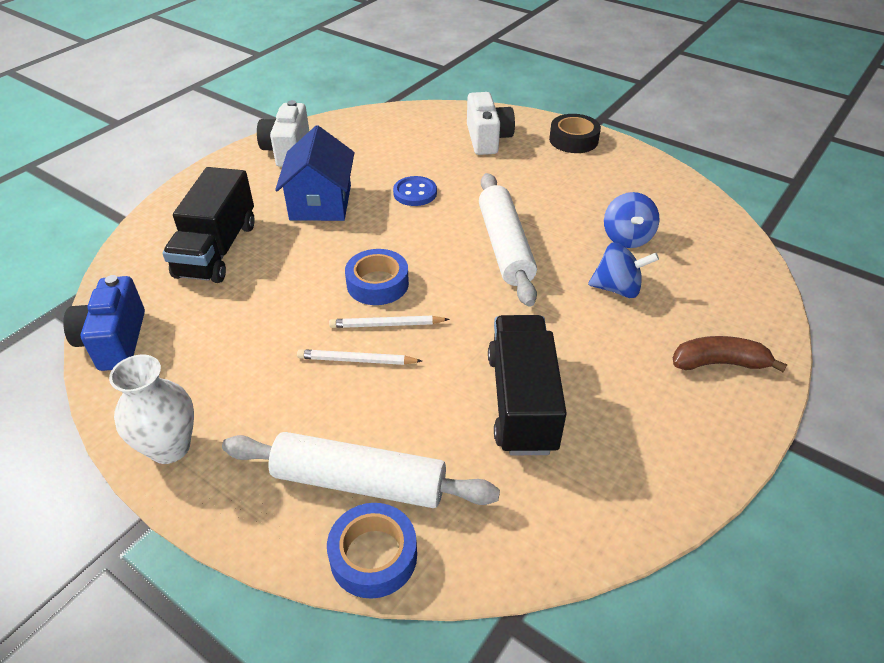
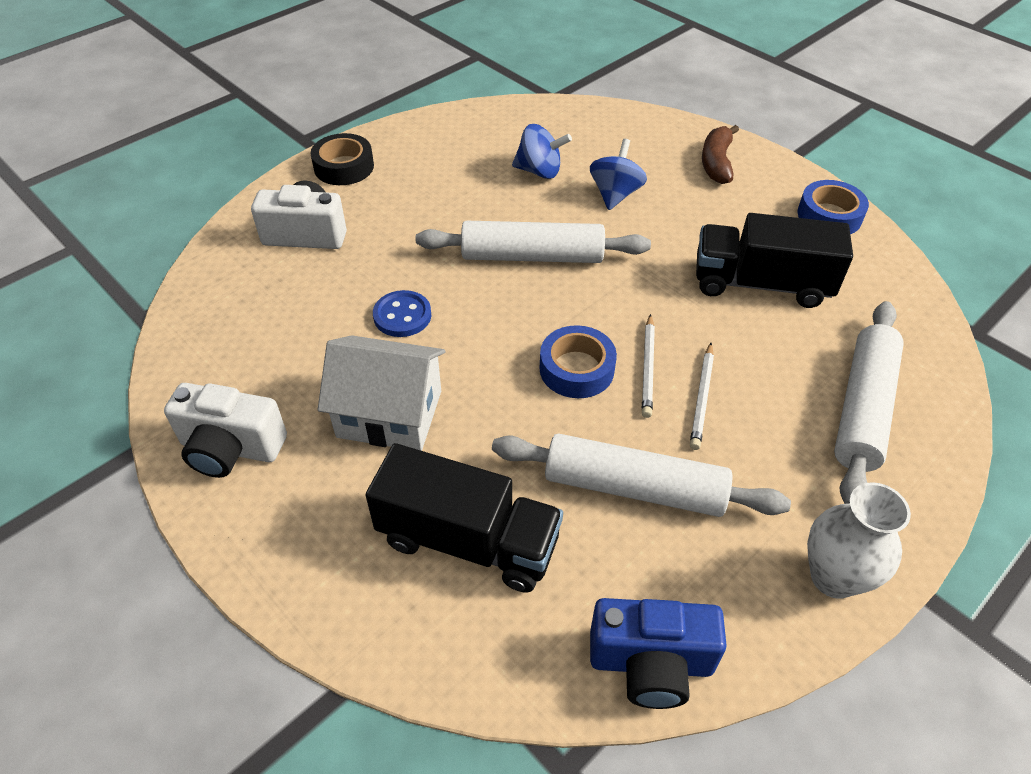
camera: 80 degrees left, 5 degrees up
(260, 324) = (634, 488): none -> white rolling pin
(320, 202) = (389, 414): blue house -> white house
(373, 556) = (939, 405): blue tape -> blue tape (829, 215)

